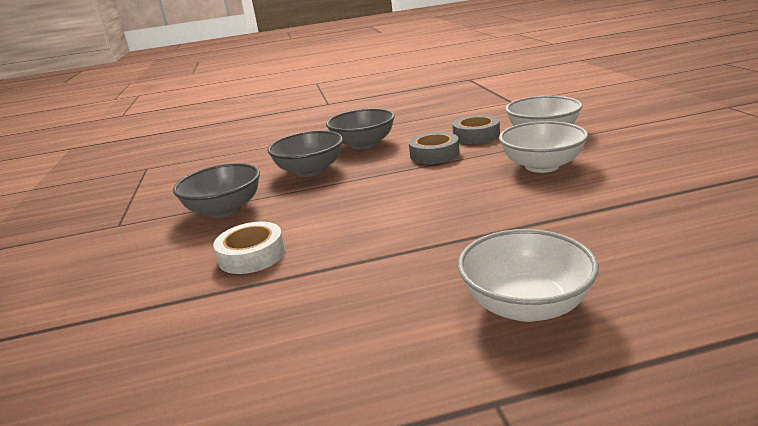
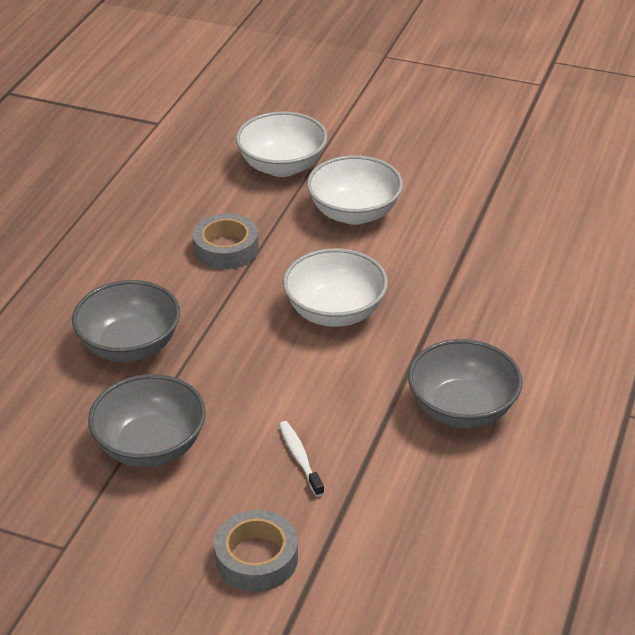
camera: 60 degrees left, 15 degrees up
(252, 255) = (300, 458): white tape -> white toothbrush
(363, 144) = (109, 276): grey bowl -> grey bowl (462, 409)
(476, 136) = (219, 199): grey tape -> grey tape (256, 558)
(525, 305) = (550, 349): white bowl -> white bowl (335, 312)

